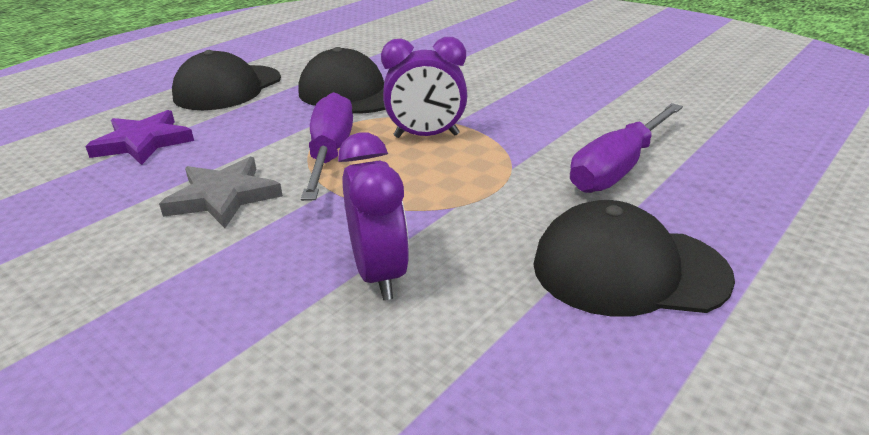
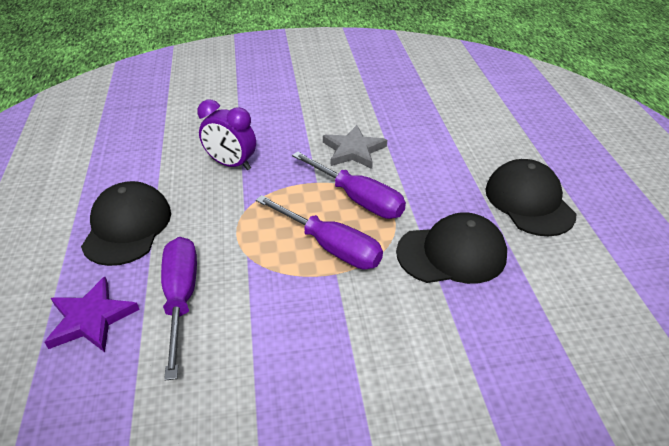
camera: 130 degrees right, 10 degrees up
(143, 142) = (457, 146): purple star -> purple star (91, 318)
(426, 136) = (331, 247): purple clock -> purple screwdriver
(628, 269) = (127, 227): black cap -> black cap turned 45 degrees counterclockwise

